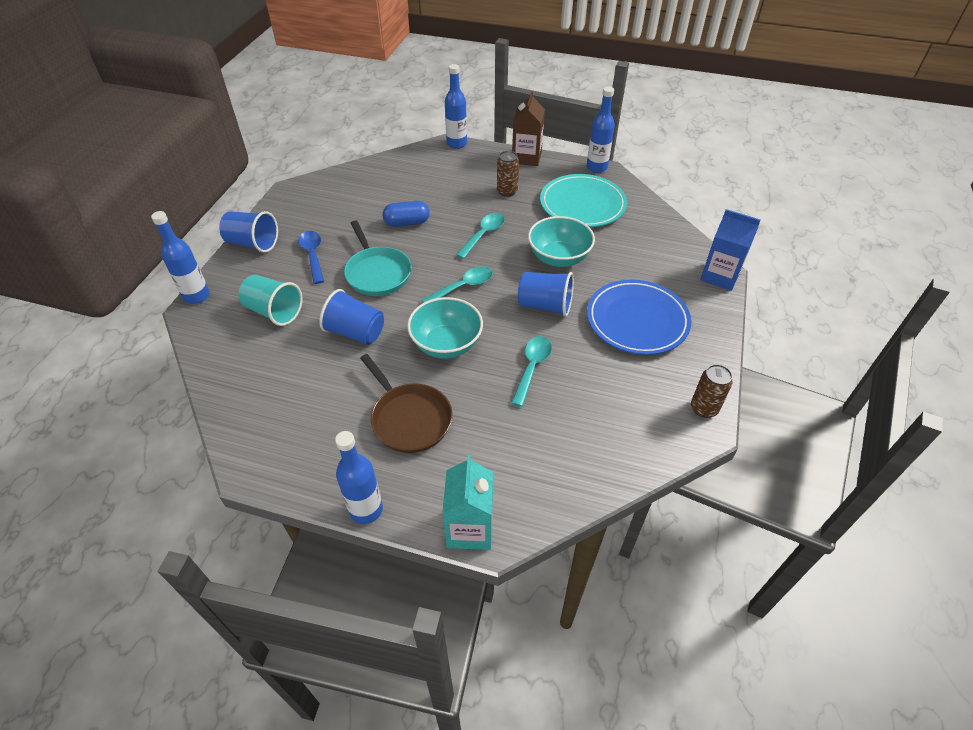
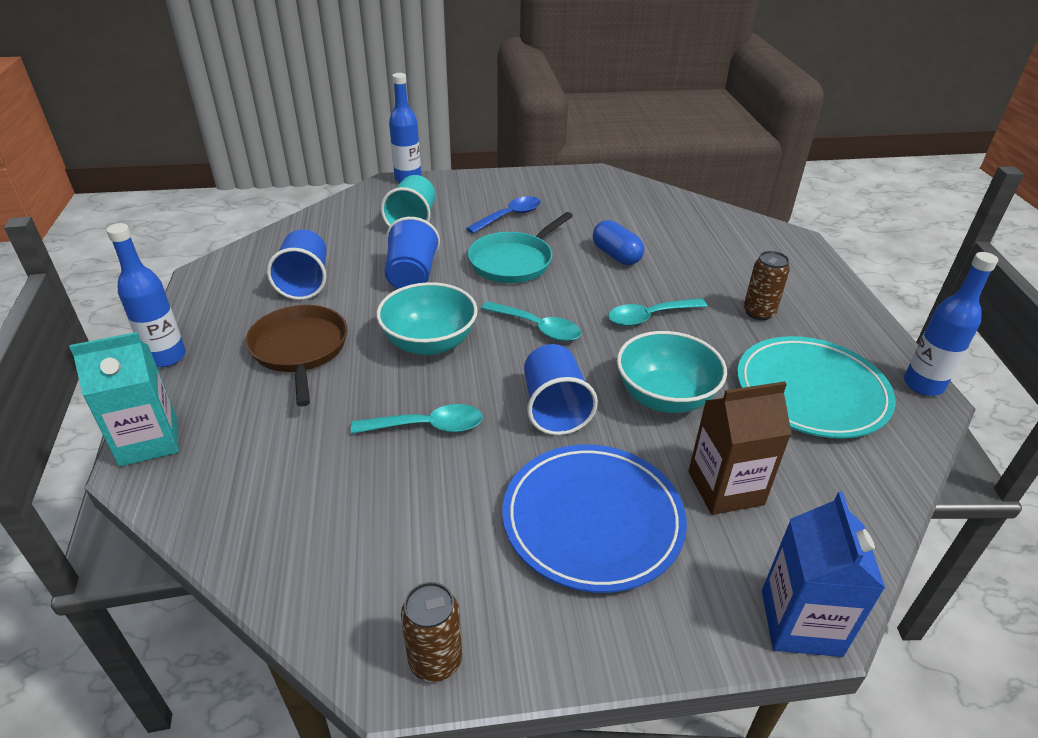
camera: 65 degrees right, 10 degrees down
(253, 243) = (500, 181): blue cup -> blue cup (305, 282)
(409, 419) = (300, 349): brown pan -> brown pan turned 135 degrees clockwise
(456, 144) = (808, 246): blue bottle -> none
(483, 235) = (649, 317): turquoise spoon -> turquoise spoon turned 150 degrees clockwise
(526, 157) = (856, 309): brown carton -> brown carton (725, 488)

